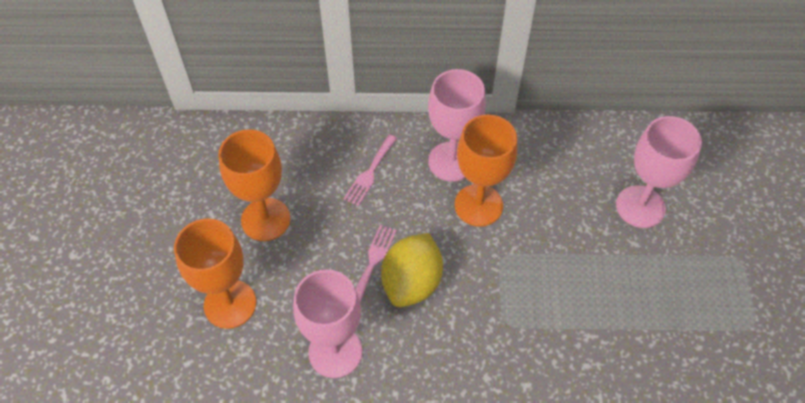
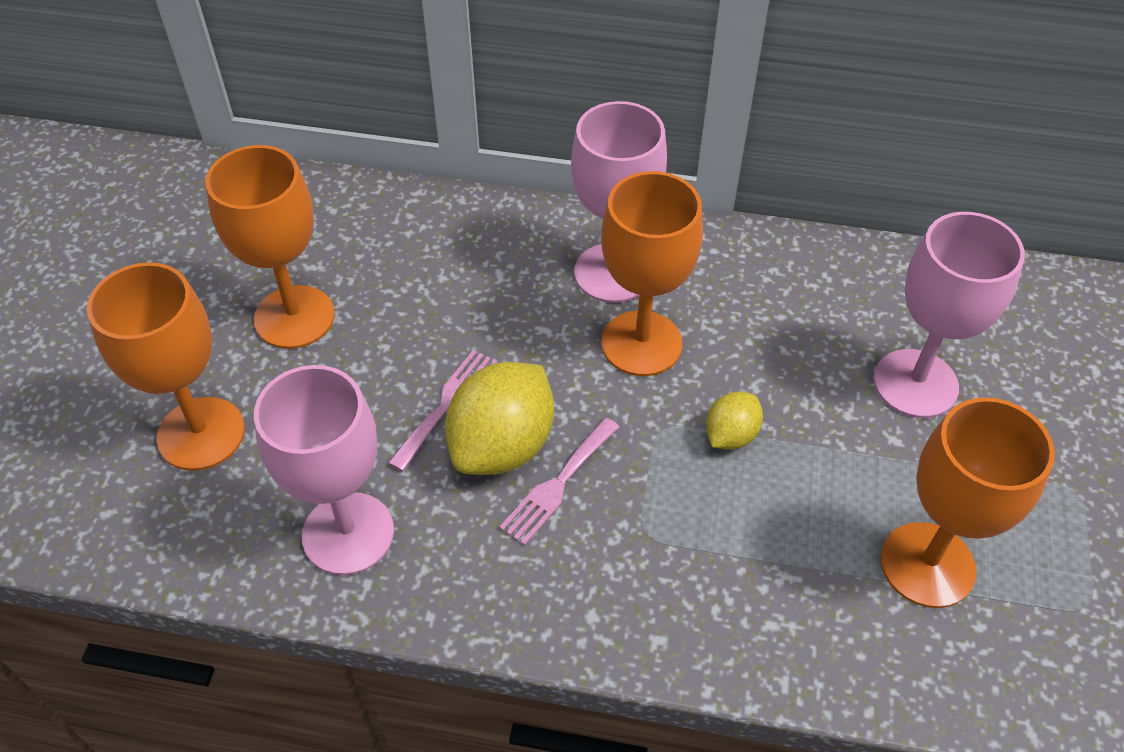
camera: 10 degrees right, 5 degrees down
(370, 173) = (477, 272): pink fork -> pink fork (558, 484)
(542, 255) = (730, 435): none -> yellow lemon
(665, 316) = (927, 565): none -> orange goblet

